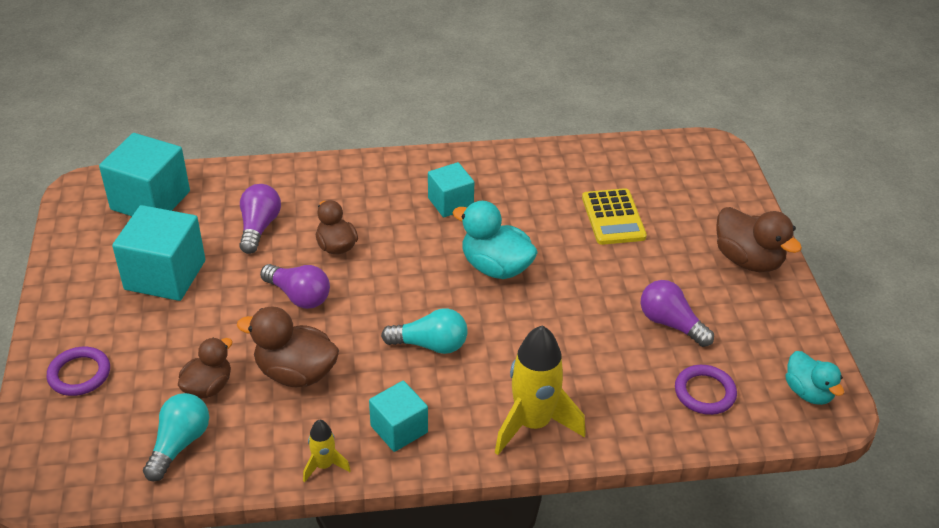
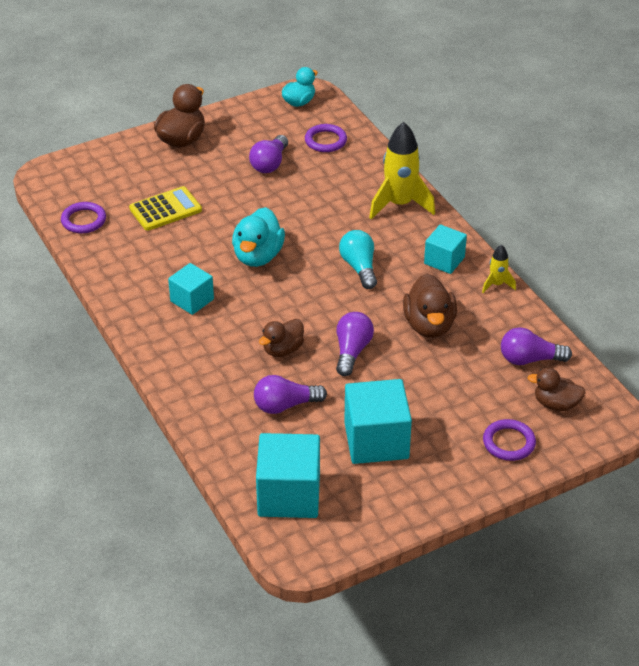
camera: 110 degrees left, 0 degrees up
(179, 444) = (529, 359): turquoise light bulb -> purple light bulb
(208, 387) = (472, 366): brown duck -> brown duck (556, 404)
(619, 158) = (83, 220): none -> purple ring

